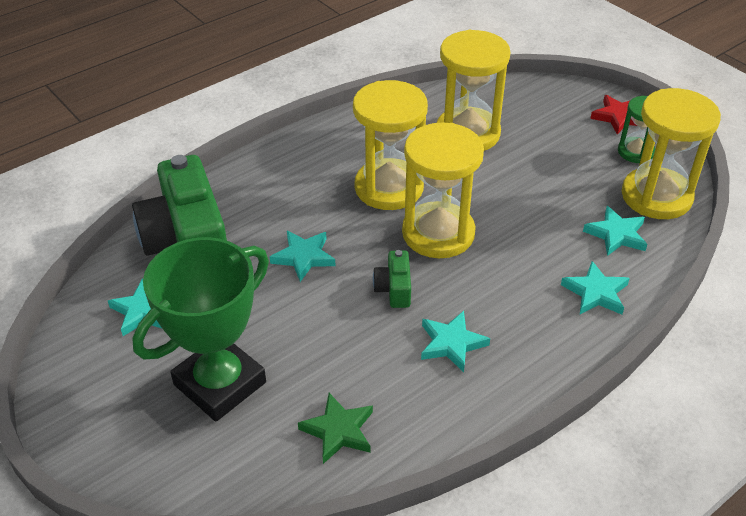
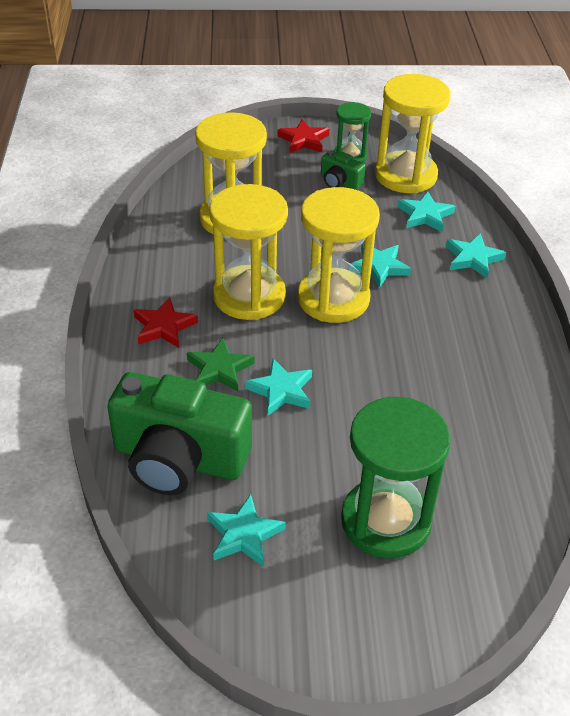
camera: 55 degrees left, 0 degrees up
(220, 383) = (385, 521): green trophy -> green hourglass
(309, 165) = (164, 327): none -> red star
(338, 430) = (498, 469): green star -> green star (219, 369)
(394, 289) = (372, 357): green camera -> green camera (340, 182)
(451, 343) = (459, 357): turquoise star -> turquoise star (379, 267)

